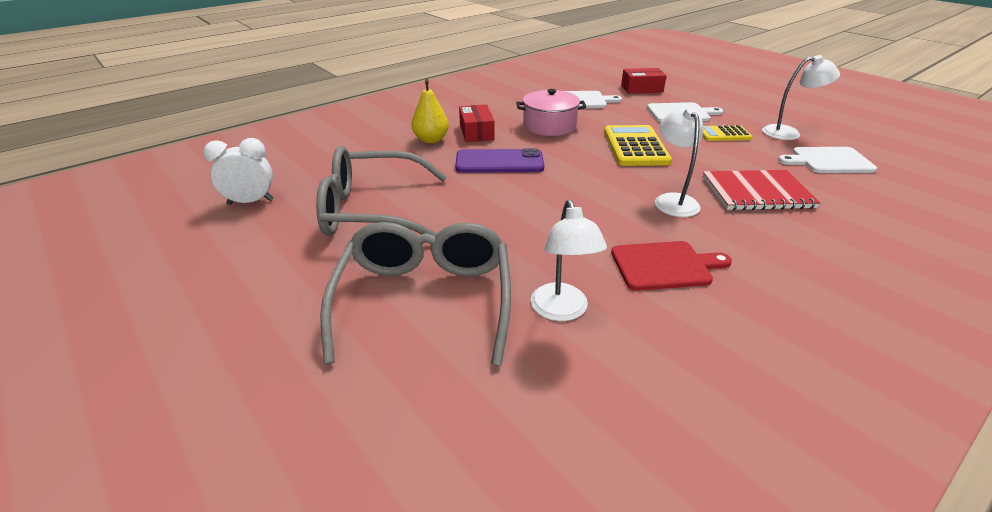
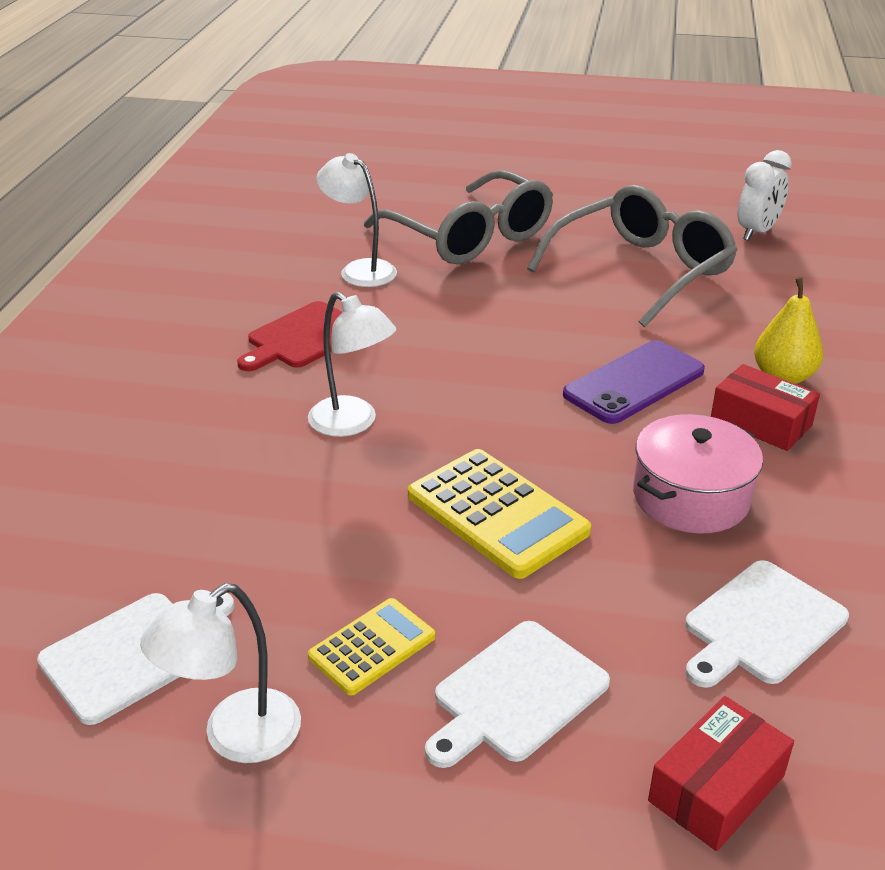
camera: 140 degrees right, 0 degrees up
(757, 192) = (245, 493): red notebook -> none

